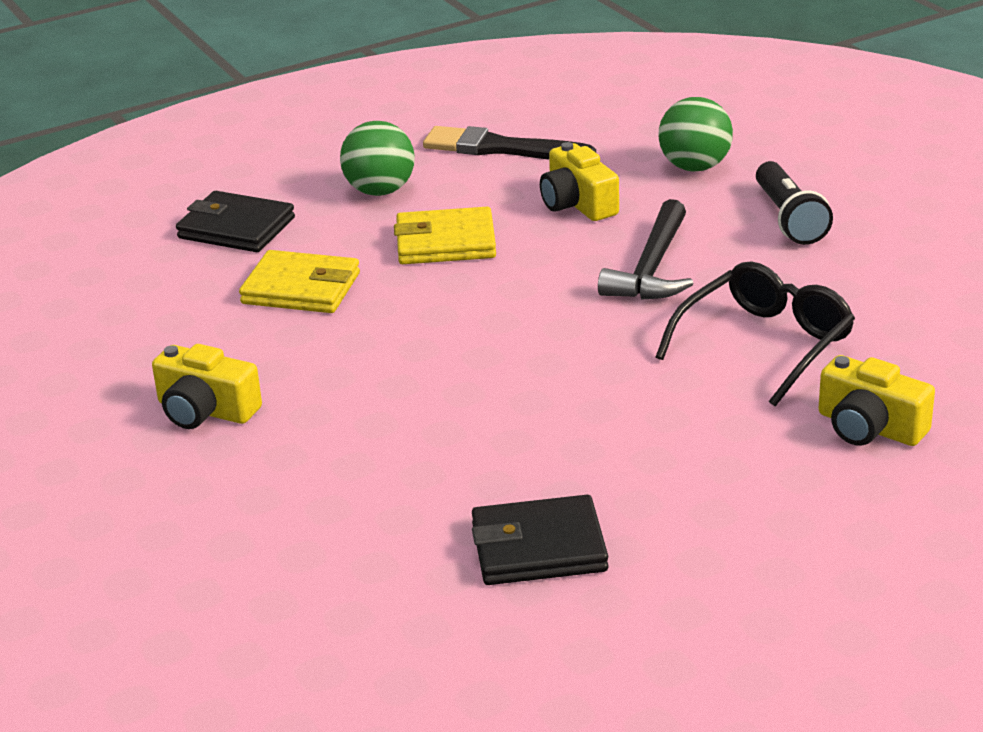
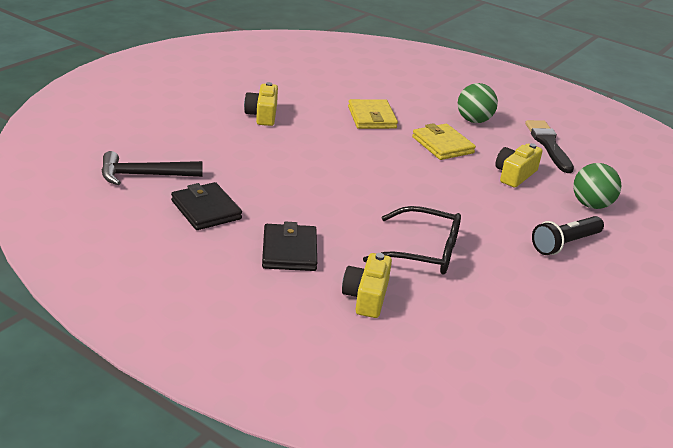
camera: 60 degrees right, 0 degrees up
(236, 228) = (409, 94): black wallet -> black wallet (289, 251)
(652, 269) = (469, 206): black hammer -> black hammer (144, 175)

